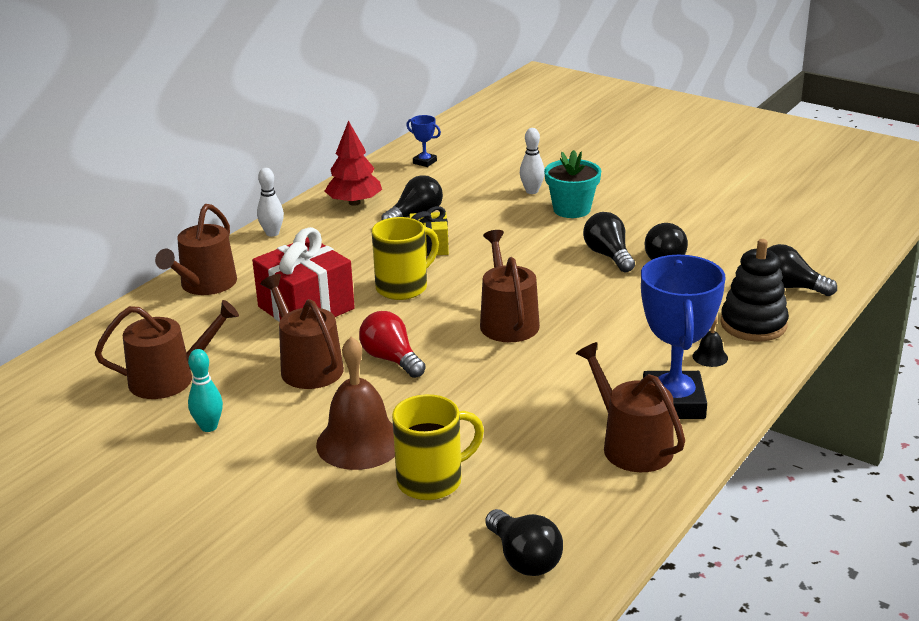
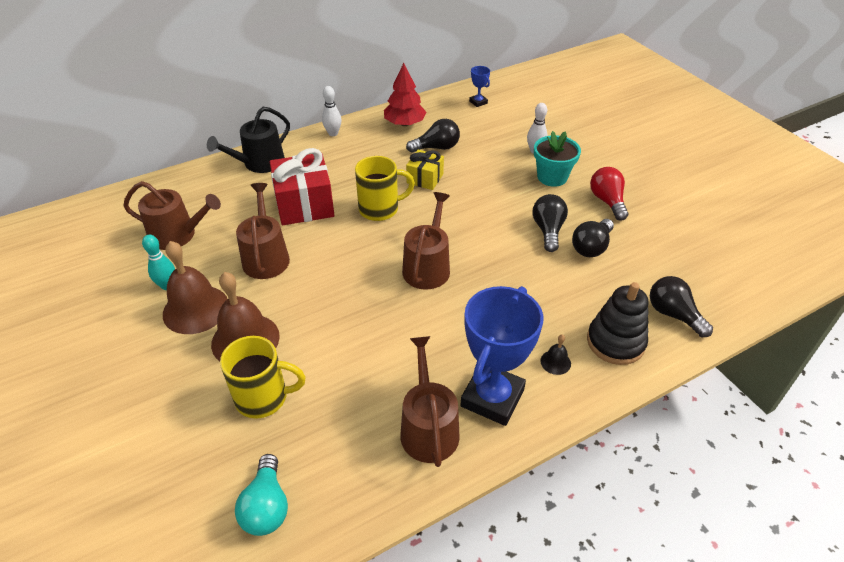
camera: 25 degrees right, 15 degrees up
(205, 285) = (259, 163): brown watering can -> black watering can
(269, 436) = (195, 309): none -> brown bell
(391, 359) = (323, 271): red light bulb -> red light bulb (607, 201)
(524, 559) = (266, 507): black light bulb -> turquoise light bulb

